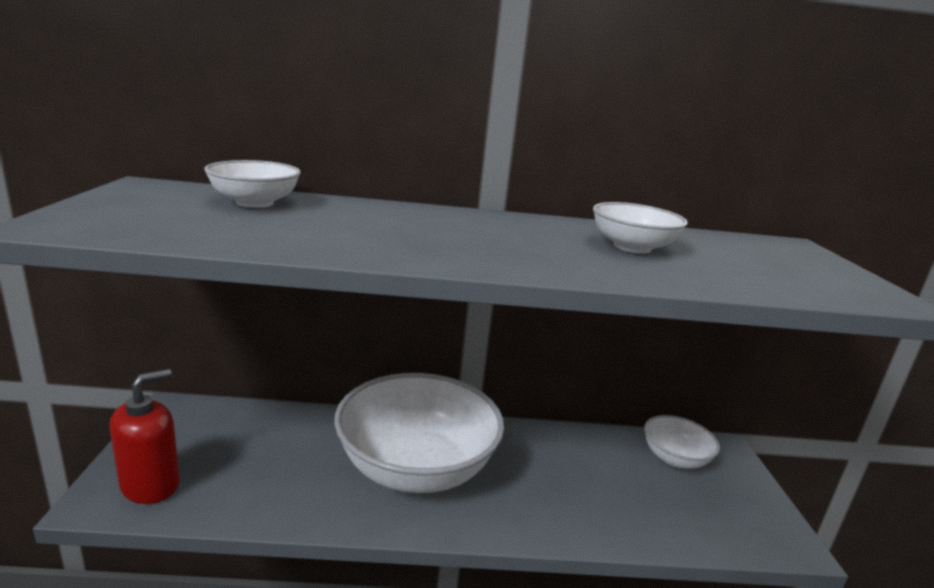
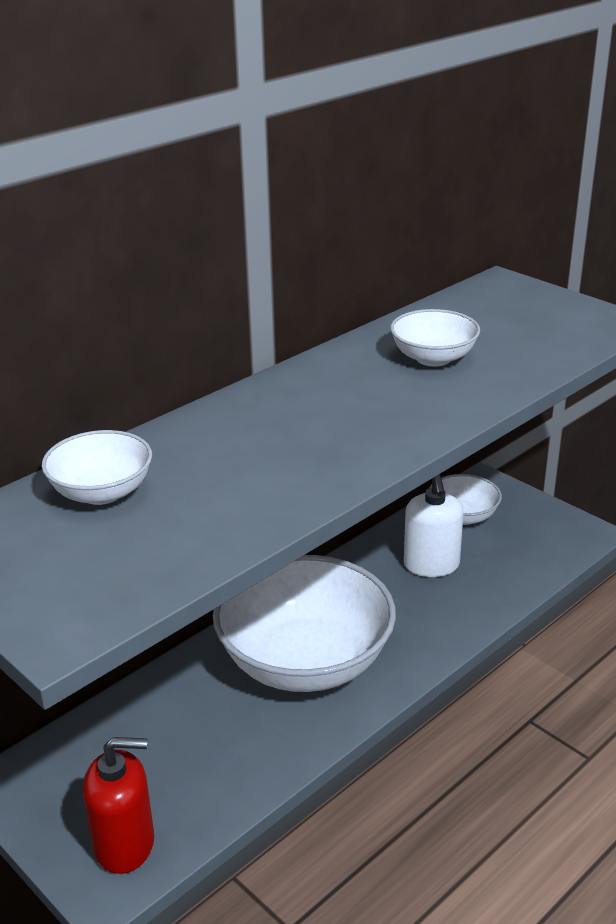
camera: 40 degrees left, 10 degrees up
(150, 485) = (125, 844): red soap dispenser -> red soap dispenser turned 90 degrees clockwise
(601, 472) = (431, 565): none -> white soap dispenser

